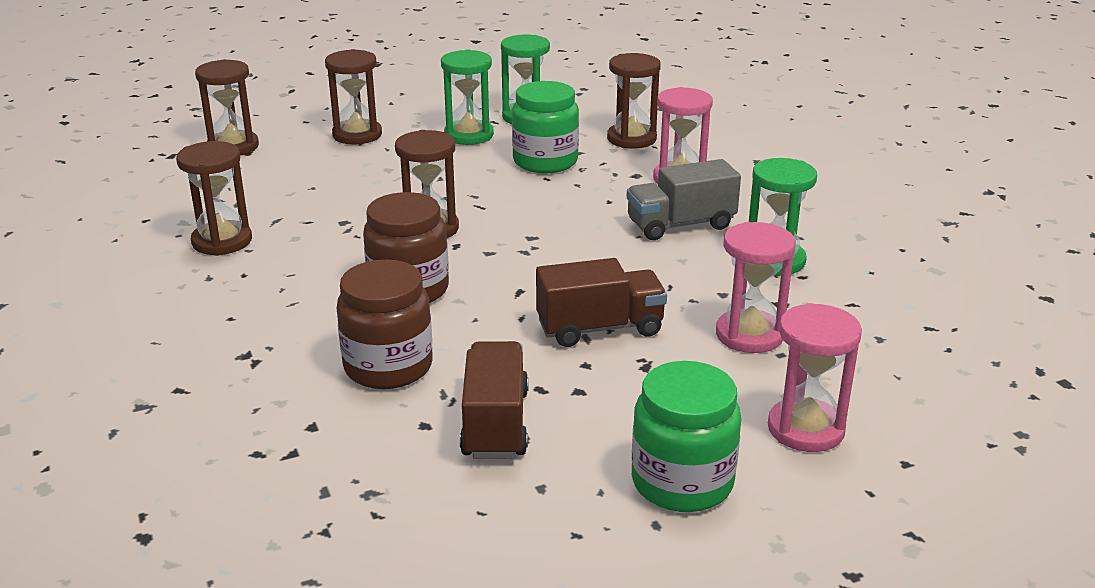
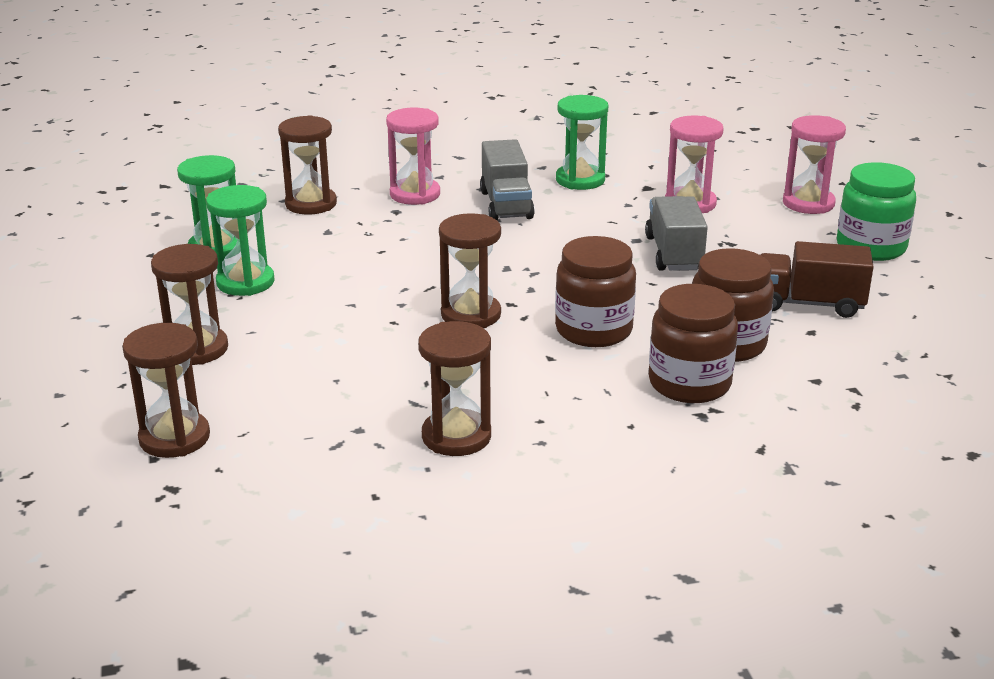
camera: 80 degrees left, 0 degrees up
(305, 346) = (689, 383): none -> brown jar
(545, 161) = (341, 248): green jar -> none
(600, 328) = (674, 253): brown truck -> grey truck

